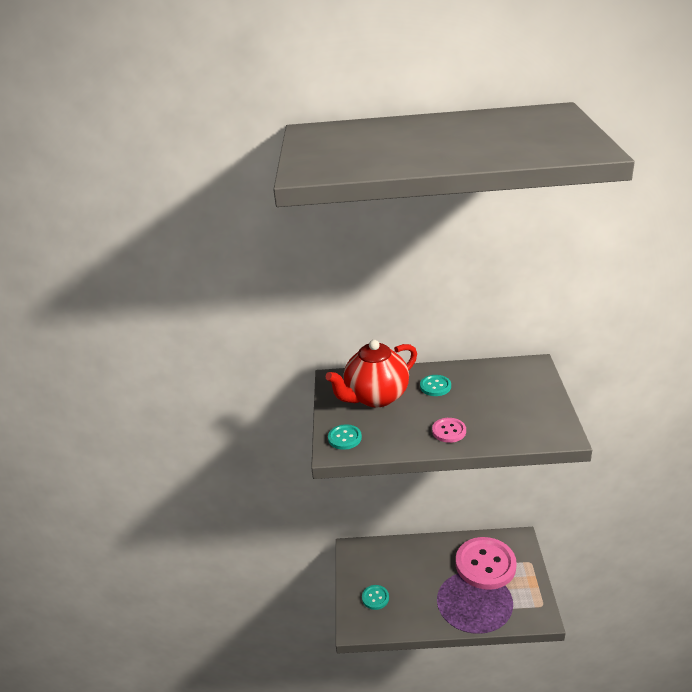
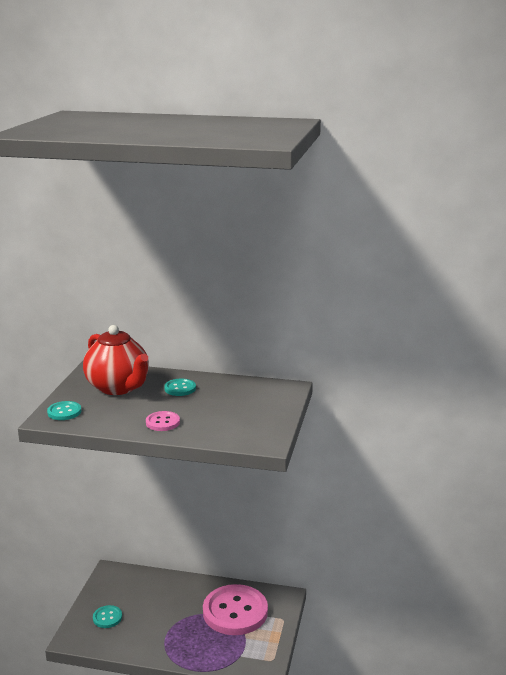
camera: 10 degrees right, 10 degrees down
(375, 397) = (118, 387): red teapot -> red teapot turned 105 degrees counterclockwise

